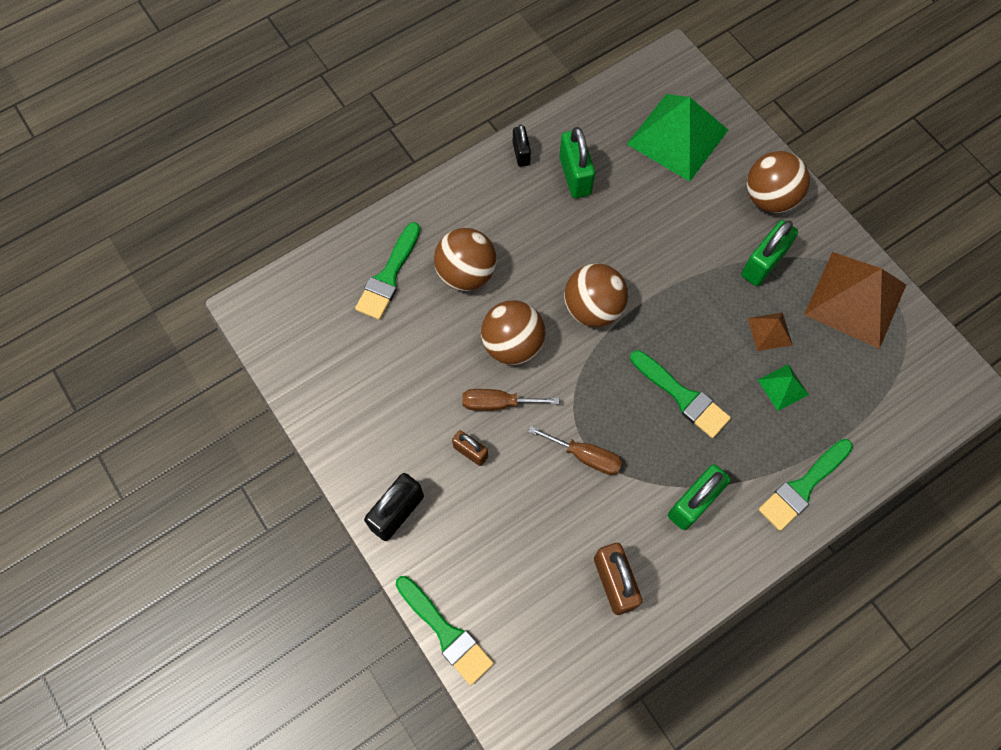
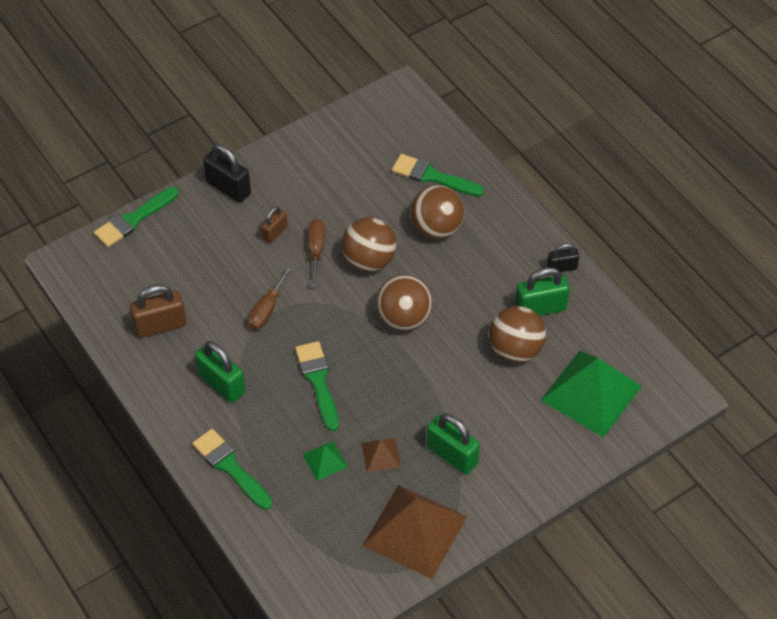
camera: 90 degrees right, 15 degrees down
(682, 396) = (318, 381): green brush -> green brush turned 120 degrees clockwise
(769, 198) = (525, 467): brown ball -> brown ball (515, 350)

